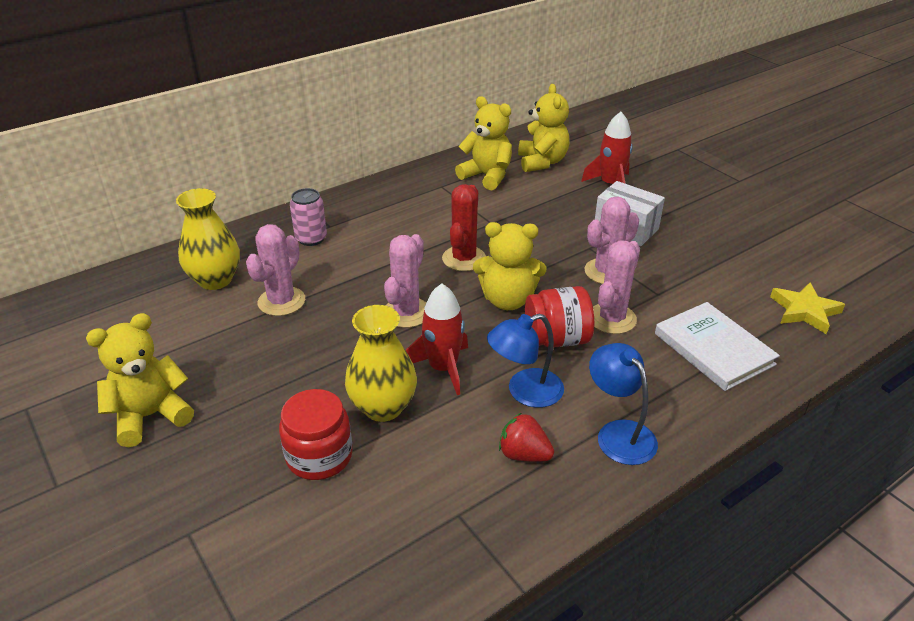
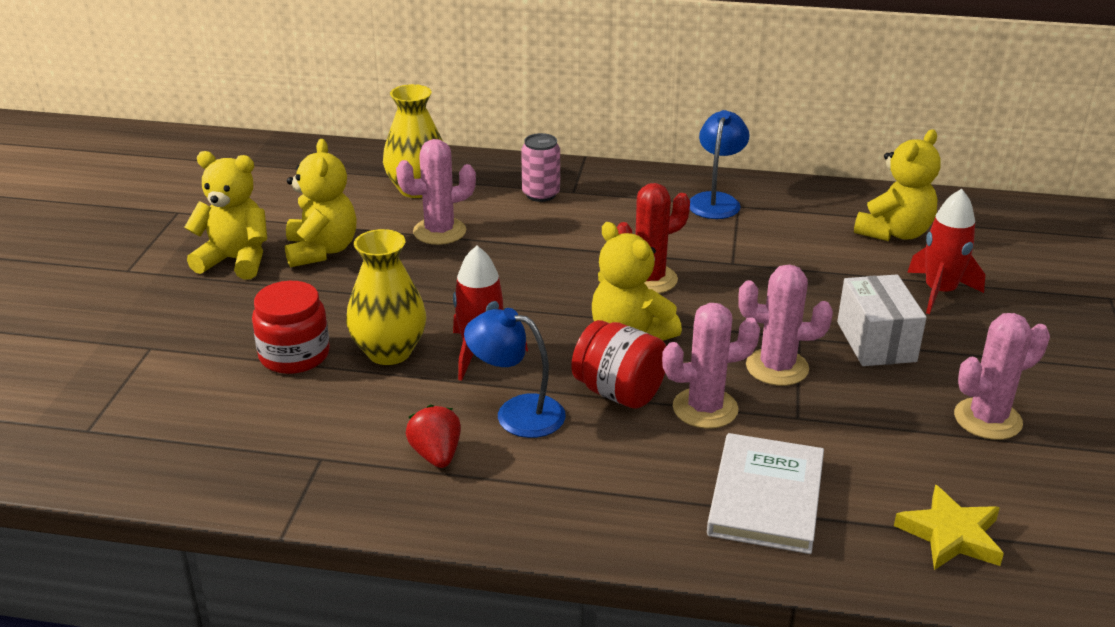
camera: 45 degrees right, 5 degrees down
(406, 313) = (522, 295): pink cactus -> pink cactus (987, 419)
(487, 176) = (804, 218): yellow teddy bear -> yellow teddy bear (321, 251)
(619, 433) = (541, 496): blue lamp -> blue lamp (716, 201)

